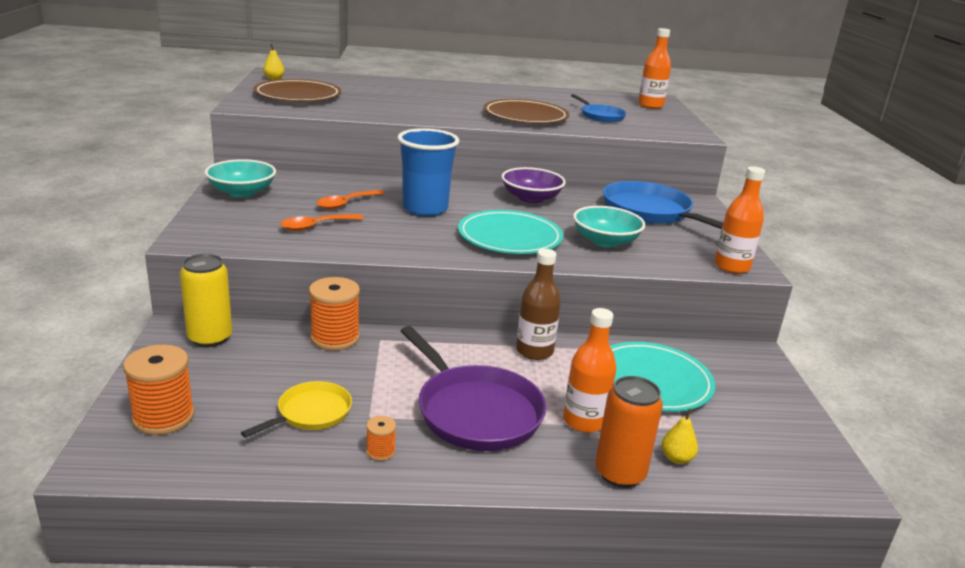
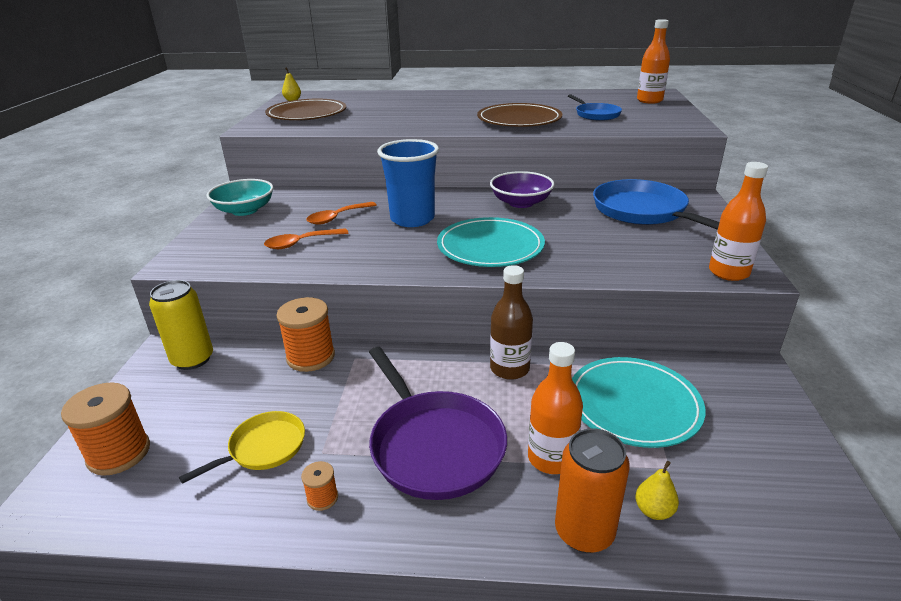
camera: 10 degrees right, 5 degrees up
(605, 241) = (590, 247): turquoise bowl -> none

